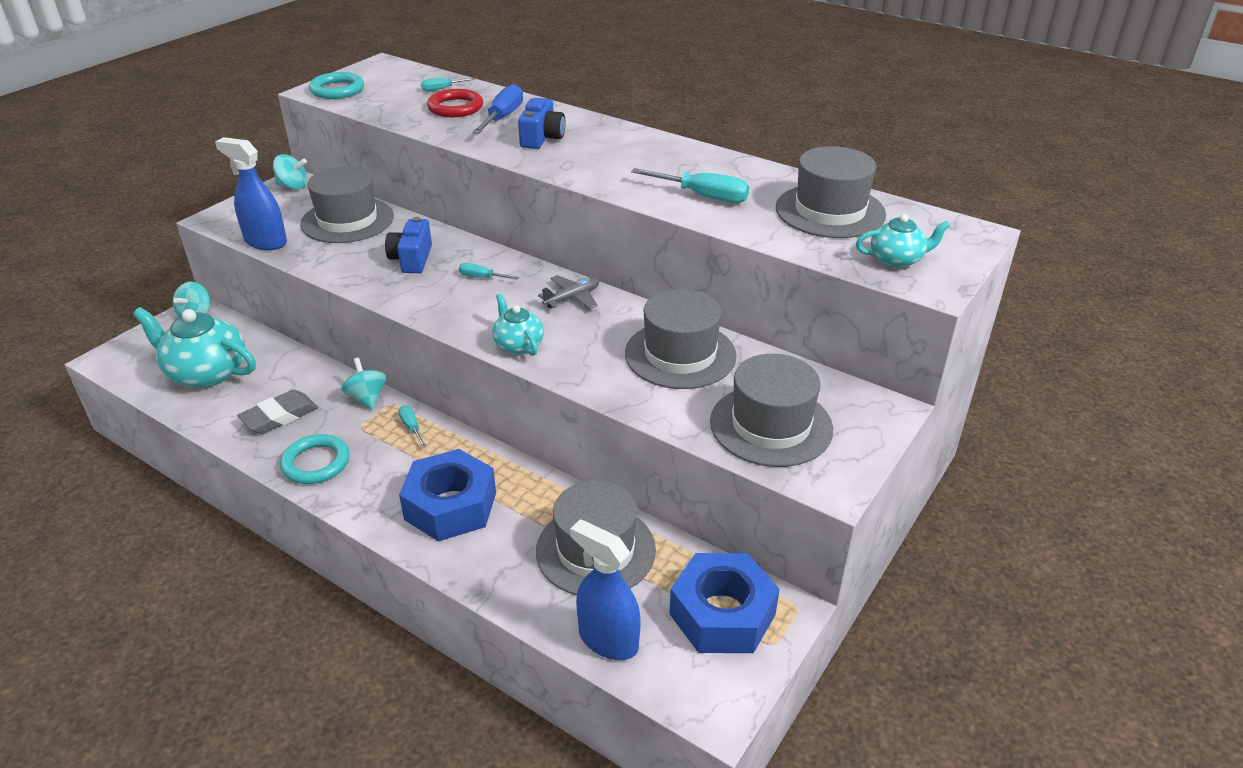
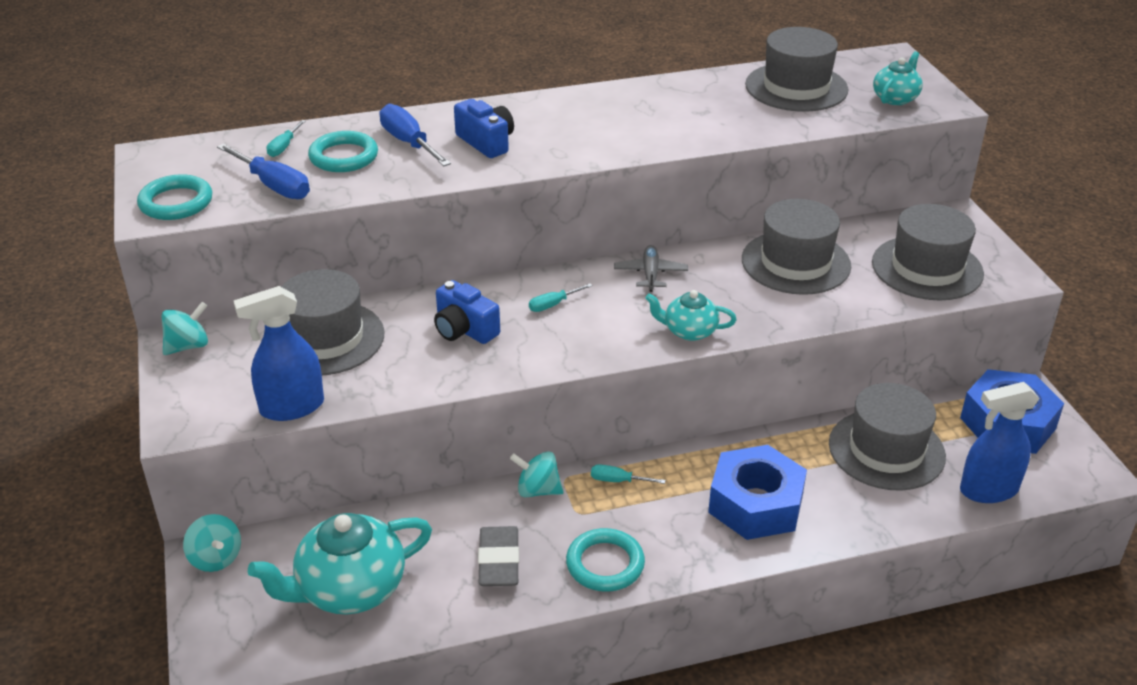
camera: 50 degrees left, 0 degrees up
(392, 104) = (273, 185): none -> blue screwdriver
(455, 107) = (343, 157): red ring -> turquoise ring
(702, 196) = (704, 122): turquoise screwdriver -> none

